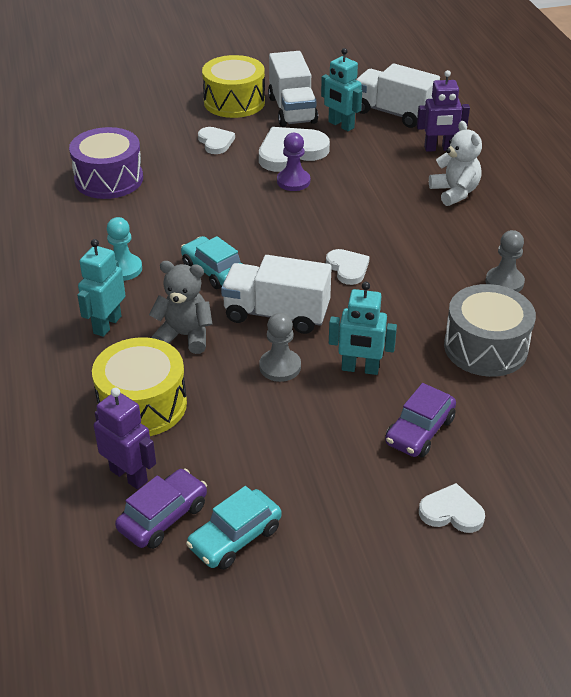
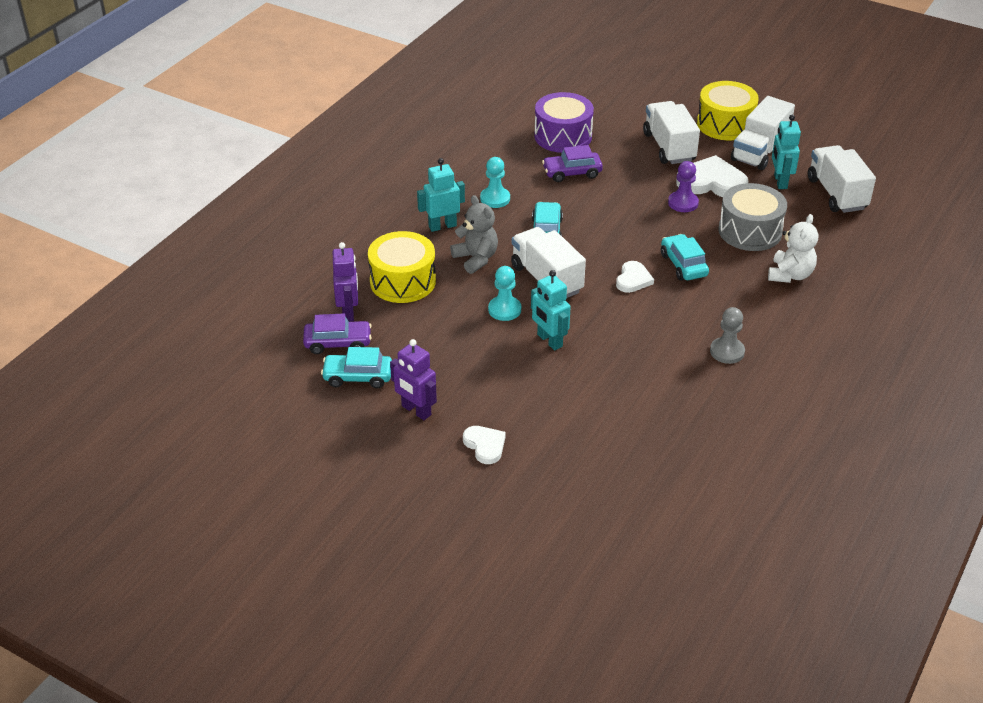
camera: 45 degrees right, 0 degrees up
(215, 142) = (669, 147): white heart -> white truck
(280, 367) = (504, 310): grey pawn -> turquoise pawn
(368, 232) = (683, 265): none -> turquoise car
(419, 431) = (532, 395): purple car -> purple car (572, 173)
(438, 149) = (830, 238): purple robot -> purple robot (416, 411)
(485, 347) = (647, 380): grey drum -> grey drum (750, 231)

